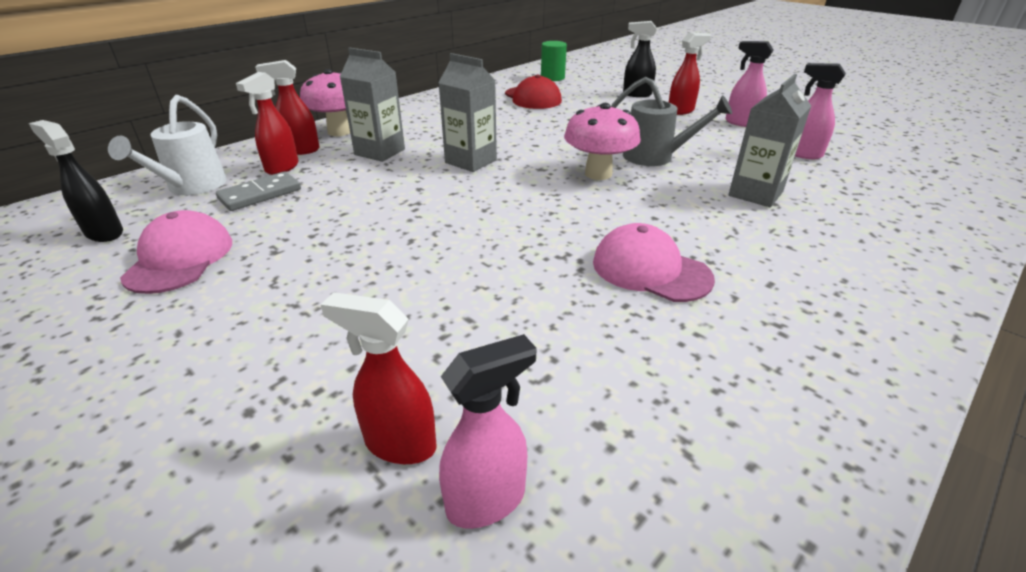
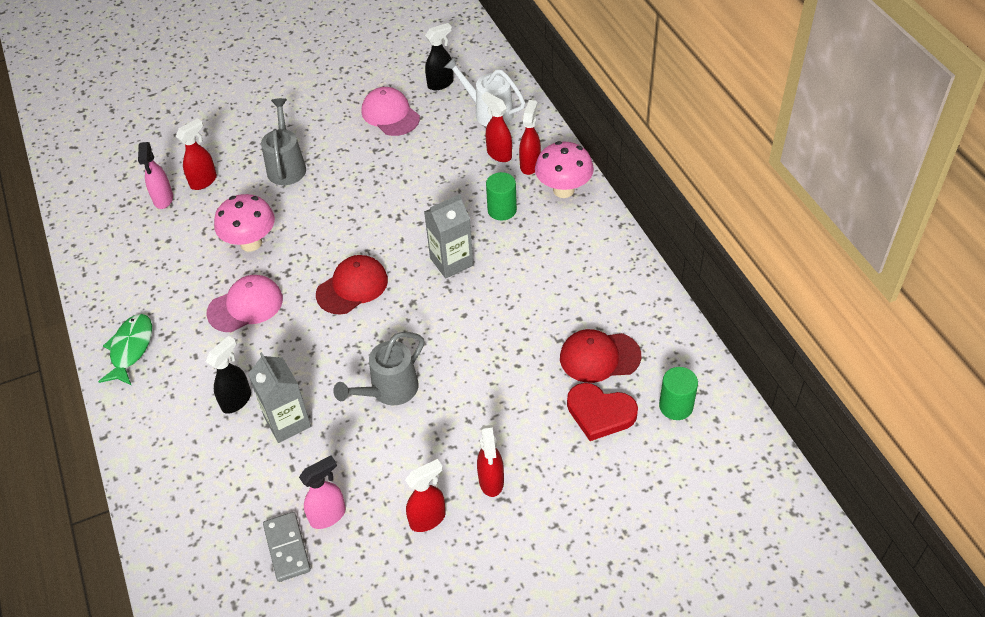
camera: 115 degrees right, 15 degrees up
(180, 258) = (390, 114): pink cap -> pink cap turned 150 degrees counterclockwise
(260, 194) = (457, 143): grey domino -> grey domino (287, 548)
(326, 331) = (286, 166): none -> grey watering can
(380, 152) = (502, 210): grey carton -> green cylinder
(549, 204) = (352, 287): none -> red cap
(582, 92) = (600, 413): none -> red heart
(598, 174) = (381, 335): pink mushroom -> pink mushroom (251, 243)
(636, 94) = (569, 467): black spray bottle -> black spray bottle (237, 400)
(740, 123) = (428, 519): pink spray bottle -> red spray bottle
(847, 355) = (131, 349): none -> green fish

